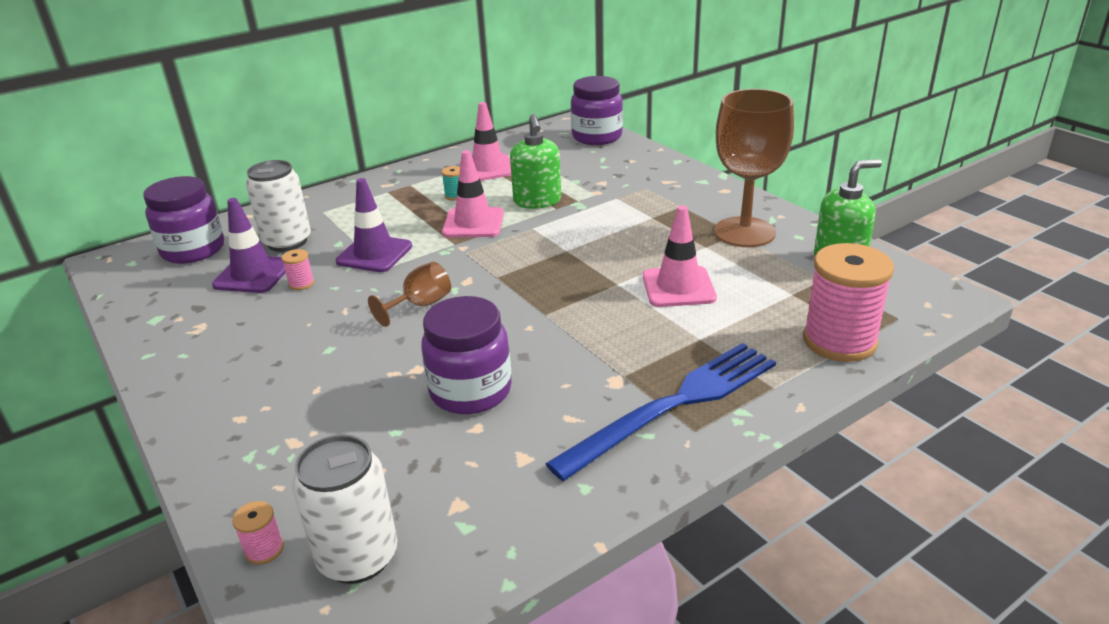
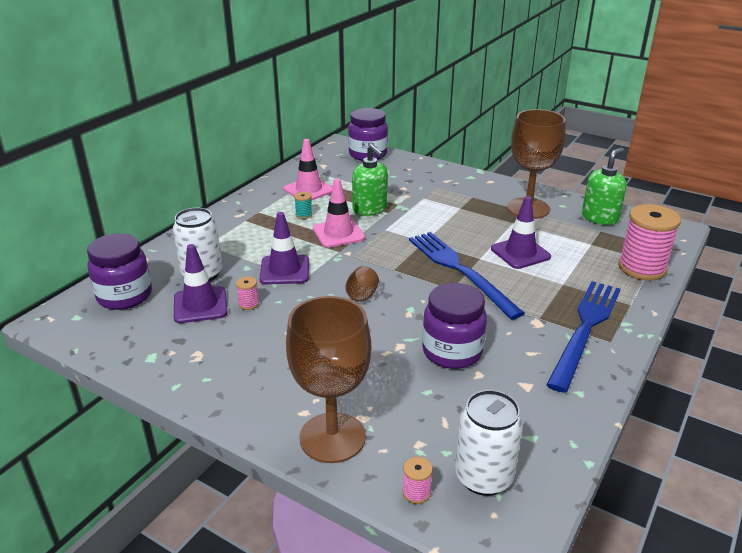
camera: 25 degrees left, 0 degrees up
(240, 455) = (332, 437): none -> brown goblet
(577, 294) = (460, 270): none -> blue fork
(678, 287) = (520, 253): pink traffic cone -> purple traffic cone

